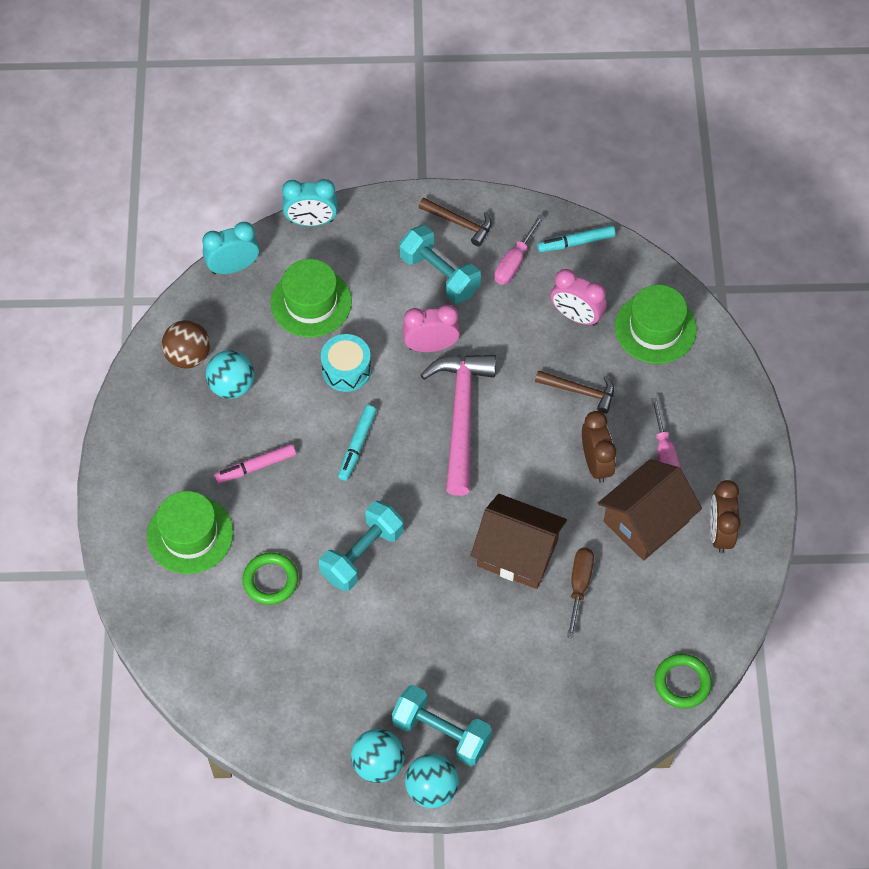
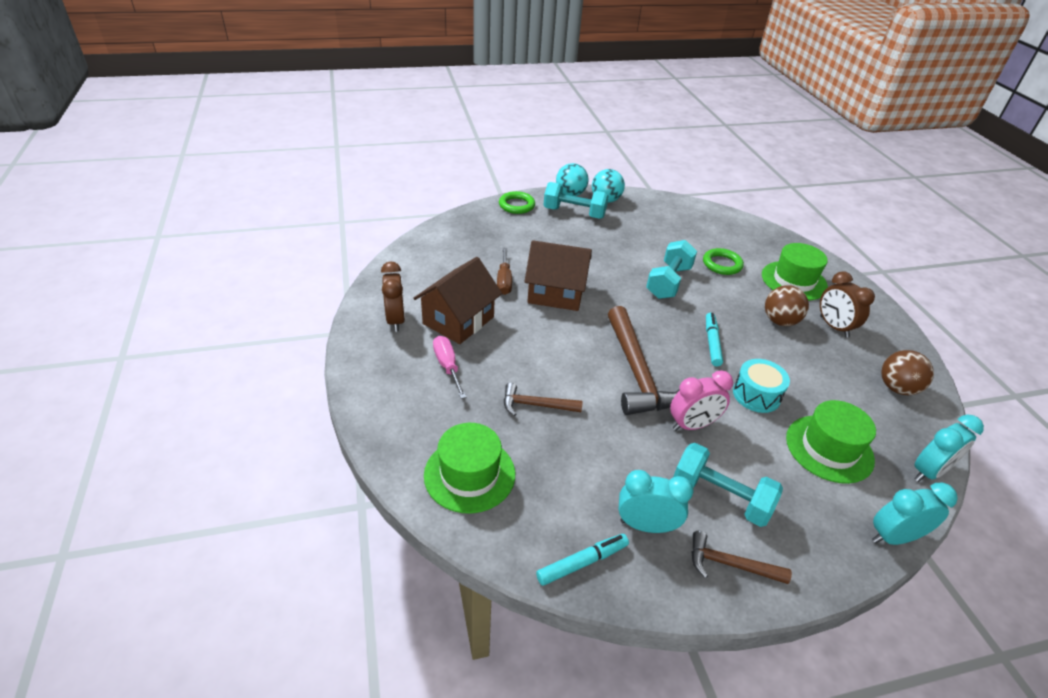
camera: 165 degrees right, 20 degrees down
(232, 386) = (842, 371): turquoise ball -> none
(255, 467) = (780, 321): pink marker -> brown ball
(461, 417) = (637, 372): pink hammer -> brown hammer
(514, 262) = (646, 525): pink screwdriver -> turquoise clock
(576, 316) = (558, 474): pink clock -> none
(596, 463) = (508, 353): brown clock -> brown clock (833, 327)
(682, 683) = (422, 243): green ring -> green ring (516, 205)

